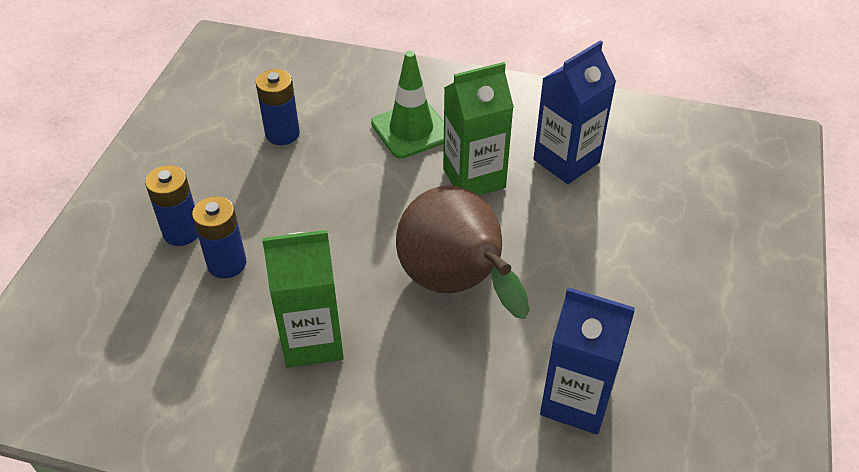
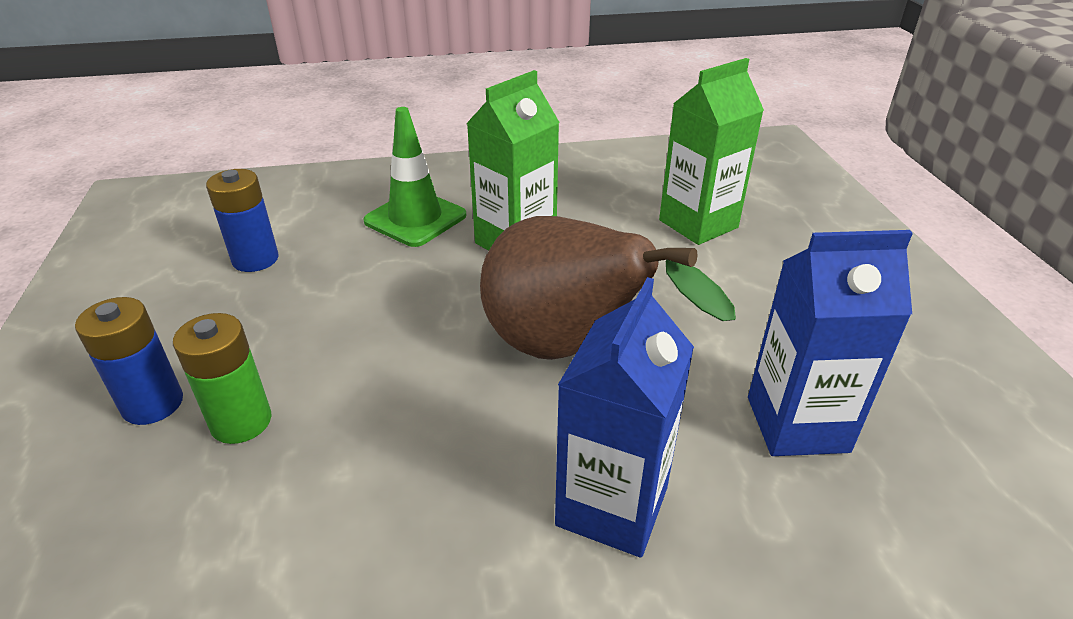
camera: 25 degrees left, 10 degrees down
(227, 263) = (241, 422): blue battery -> green battery
(312, 341) = (420, 476): green carton -> green carton (698, 224)
(566, 161) = (601, 204): blue carton -> blue carton (612, 506)

